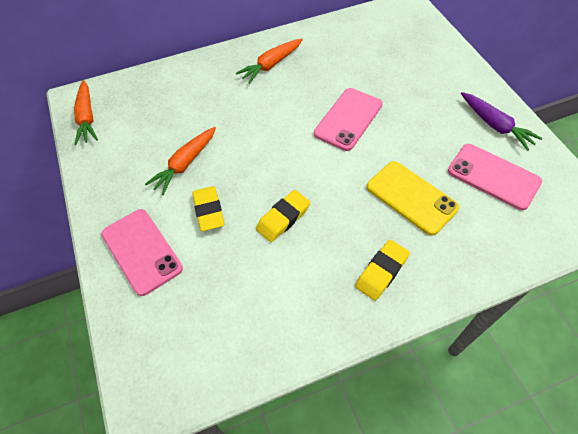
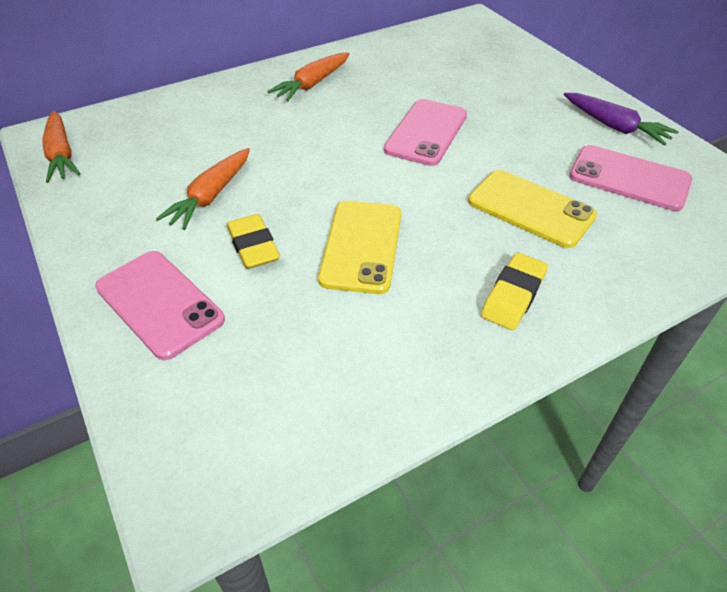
camera: 10 degrees left, 10 degrees down
(283, 218) = (361, 246): yellow eraser -> yellow phone

